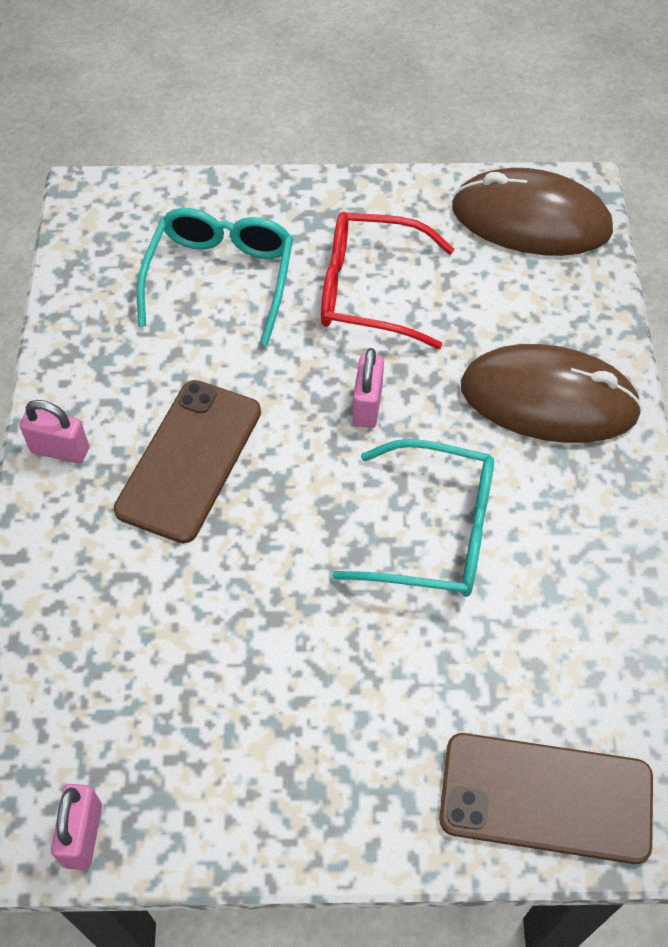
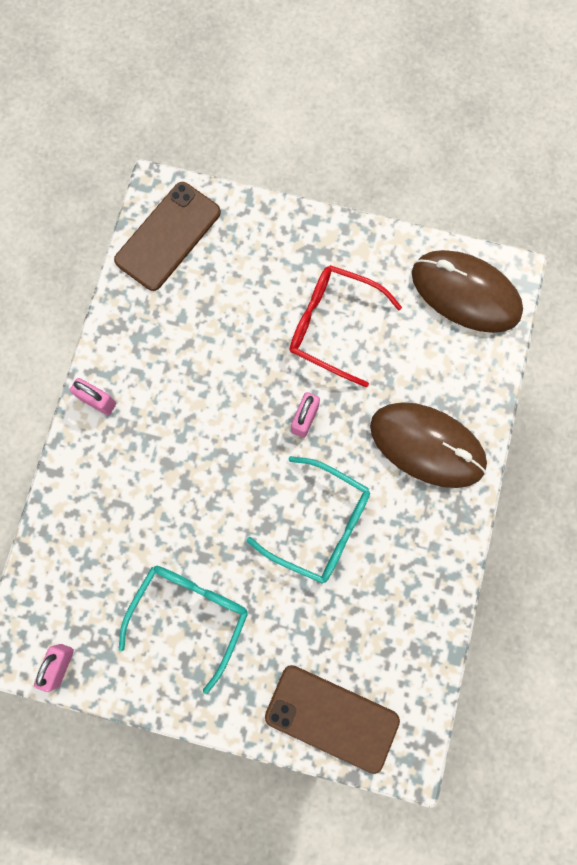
camera: 15 degrees right, 20 degrees up
(189, 460) = (178, 430): brown phone -> brown phone (168, 236)
(220, 278) = (233, 289): turquoise glasses -> turquoise glasses (190, 615)

